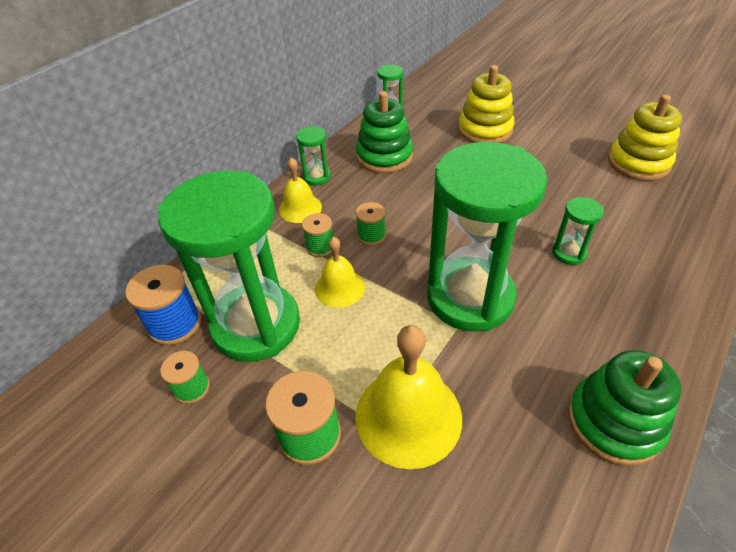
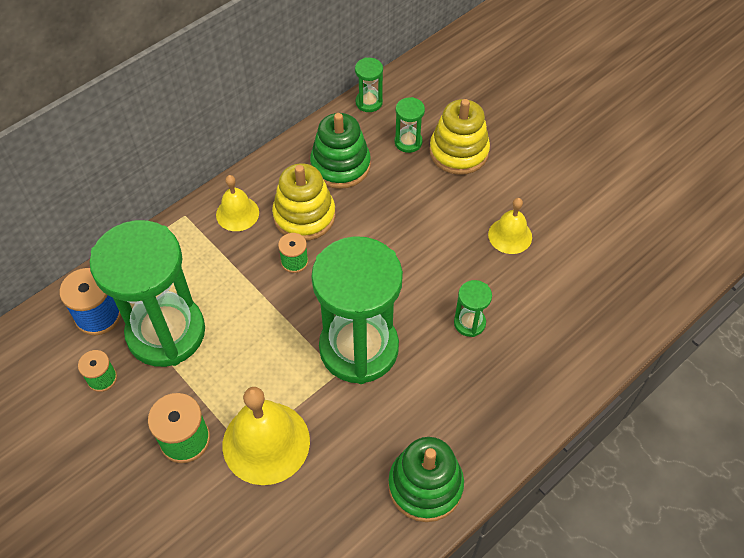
camera: 10 degrees right, 10 degrees up
(317, 177) = (264, 177): green hourglass -> green hourglass (408, 142)
(320, 247) = (243, 263): green spool -> none
(339, 288) = (248, 312): yellow bell -> yellow bell (510, 235)
(638, 163) = (596, 232): yellow stacking toy -> yellow stacking toy (304, 216)

